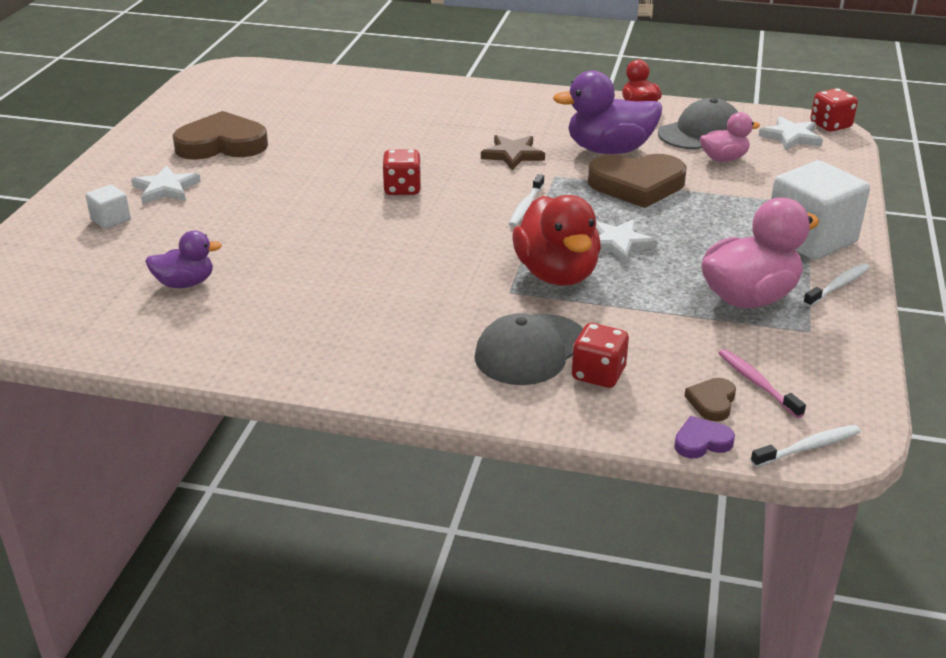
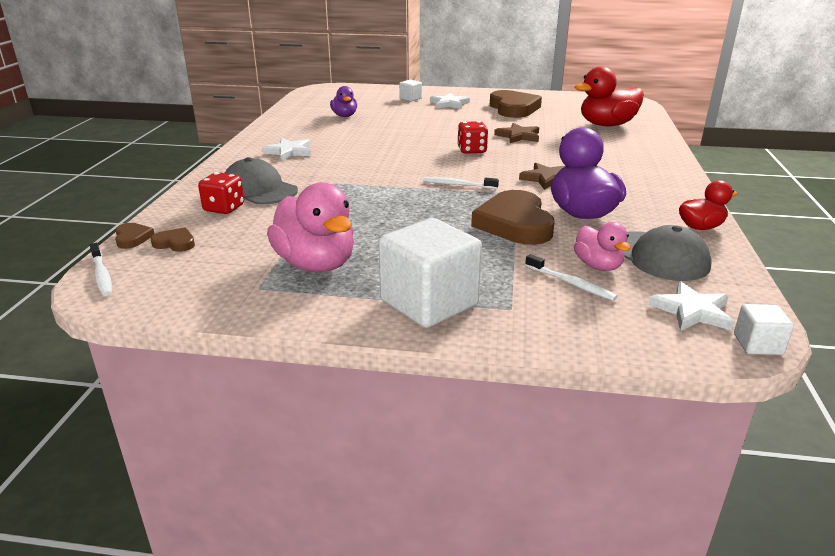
camera: 85 degrees right, 5 degrees down
(353, 154) = (518, 136): none -> brown star
(557, 274) = (355, 196): red duck -> red duck (607, 125)
(618, 243) = (404, 215): white star -> white star (289, 152)
(702, 442) = (132, 238): purple heart -> brown heart
(757, 383) = (190, 261): pink toothbrush -> none
(830, 125) = (757, 344): red dice -> white cube
(838, 286) = (334, 310): white toothbrush -> white toothbrush (571, 283)

